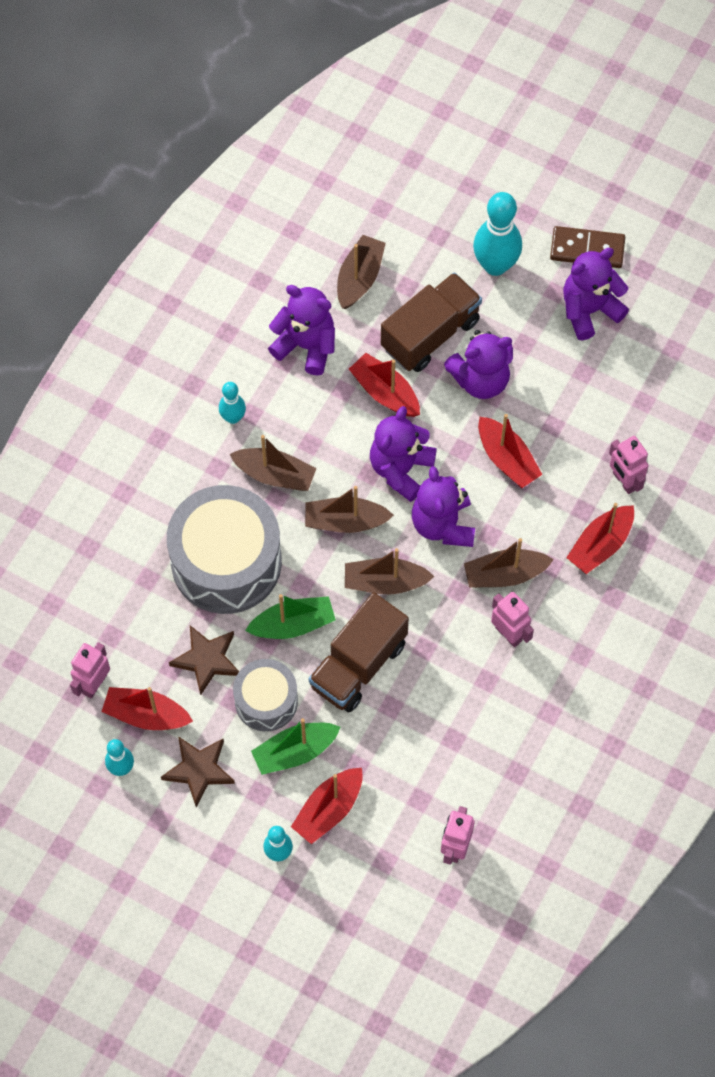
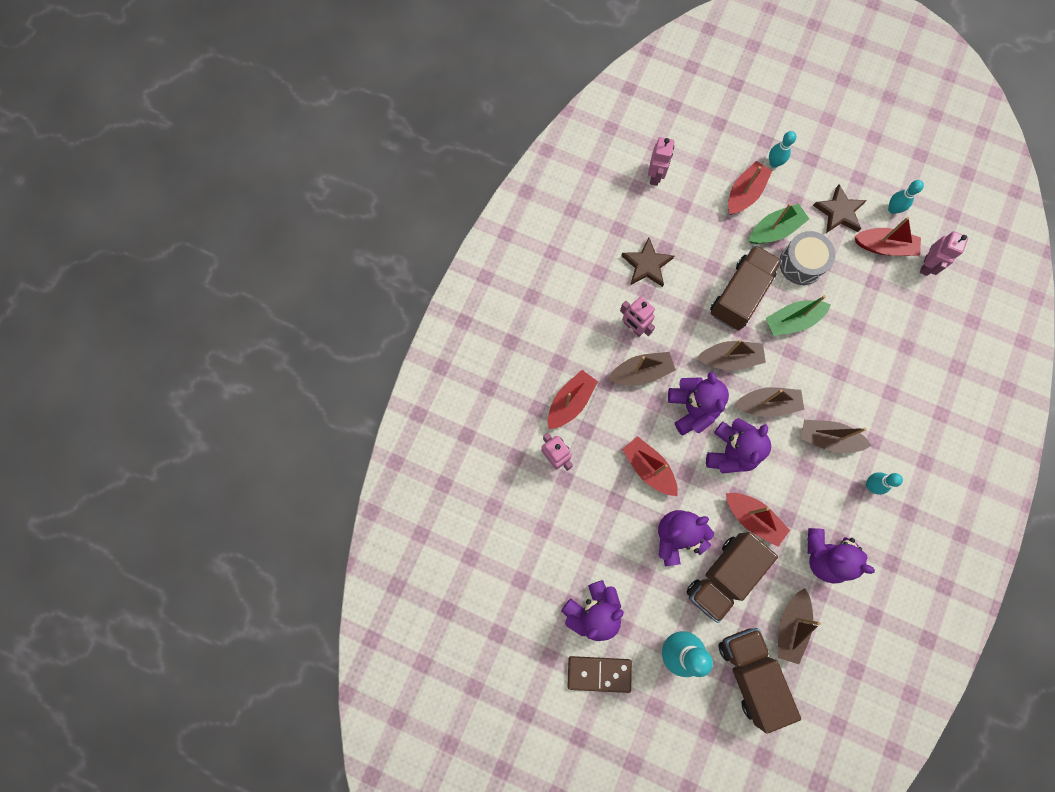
camera: 175 degrees right, 10 degrees up
(206, 660) = (850, 289): brown star -> brown star (646, 265)
(226, 562) = (851, 364): grey drum -> none
(414, 236) = (750, 673): none -> brown truck

